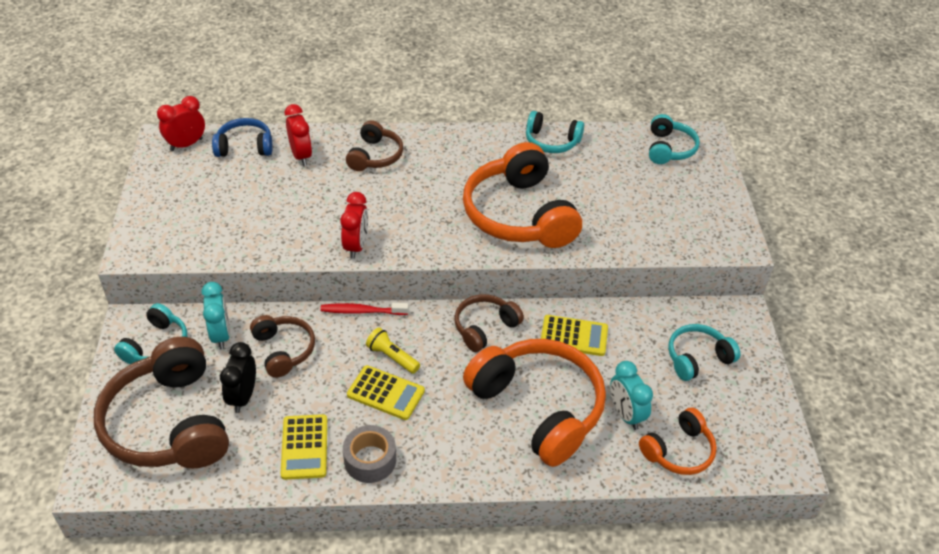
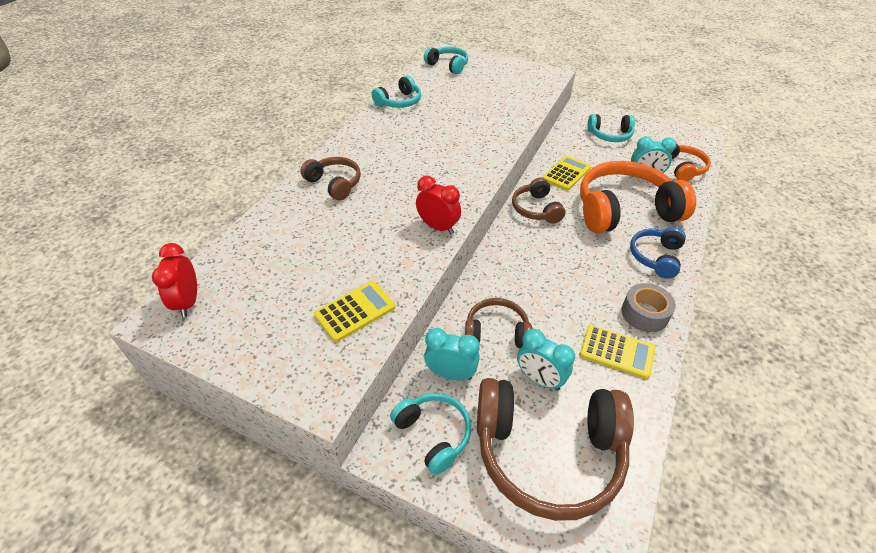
camera: 60 degrees left, 0 degrees up
(243, 397) = (539, 379): black clock -> turquoise clock
(244, 147) = (239, 259): blue headphones -> blue headphones (656, 257)
(301, 156) = (291, 225): red clock -> none
(362, 311) = (479, 268): red toothbrush -> none
(385, 393) = (577, 282): yellow calculator -> yellow calculator (355, 311)
(392, 357) = (540, 266): yellow flashlight -> none
(519, 215) = (464, 138): orange headphones -> none
(697, 358) = (610, 135): turquoise headphones -> turquoise headphones turned 90 degrees counterclockwise

